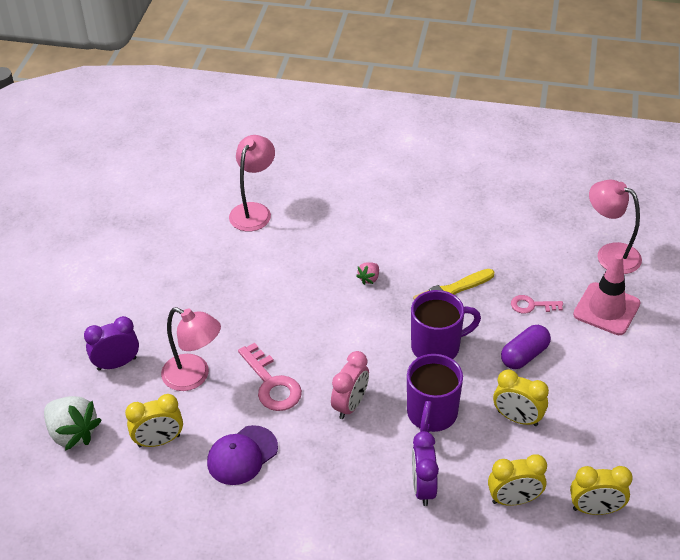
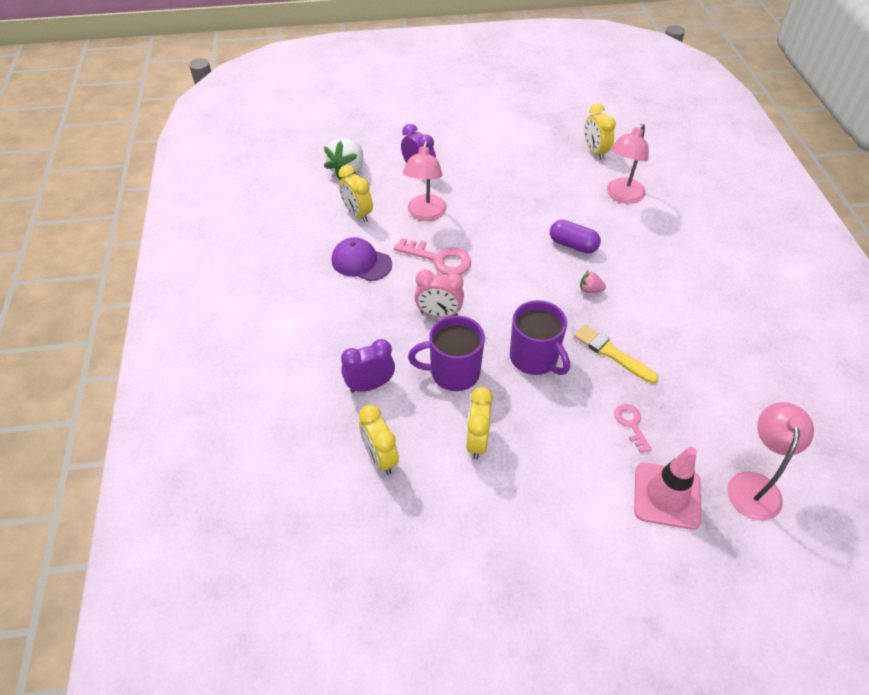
camera: 70 degrees right, 5 degrees up
(254, 211) = (622, 196): pink lamp -> pink lamp turned 120 degrees clockwise
(271, 384) = (439, 259): pink key -> pink key turned 105 degrees counterclockwise
(524, 355) = (560, 431): purple capsule -> purple capsule (573, 245)
(595, 509) = (392, 530): yellow clock -> yellow clock (595, 151)

